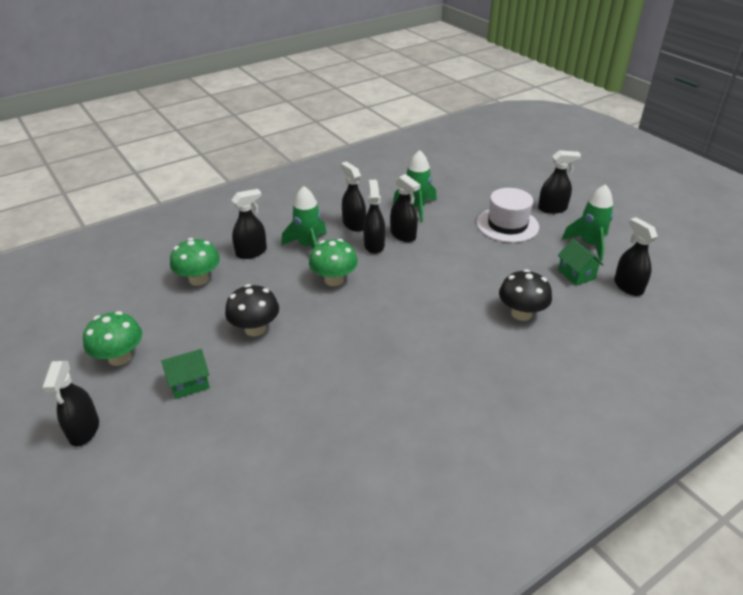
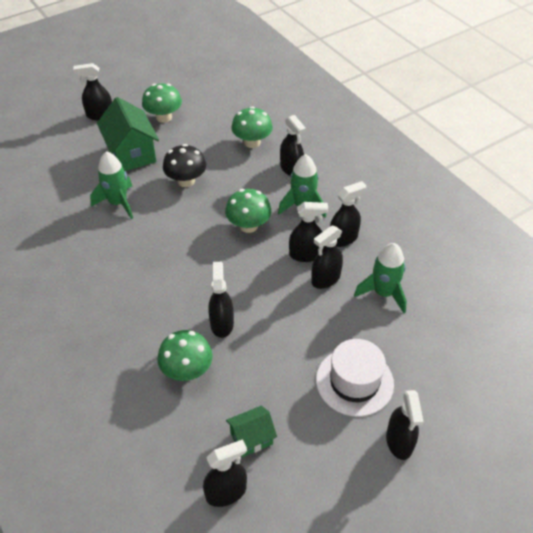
camera: 90 degrees right, 10 degrees up
(189, 383) = (132, 154): green house -> green house, size x1.80
(463, 294) = (222, 323): none -> black spray bottle
(521, 313) = (187, 370): black mushroom -> green mushroom
(589, 244) = (315, 469): green rocket -> green rocket (118, 203)

